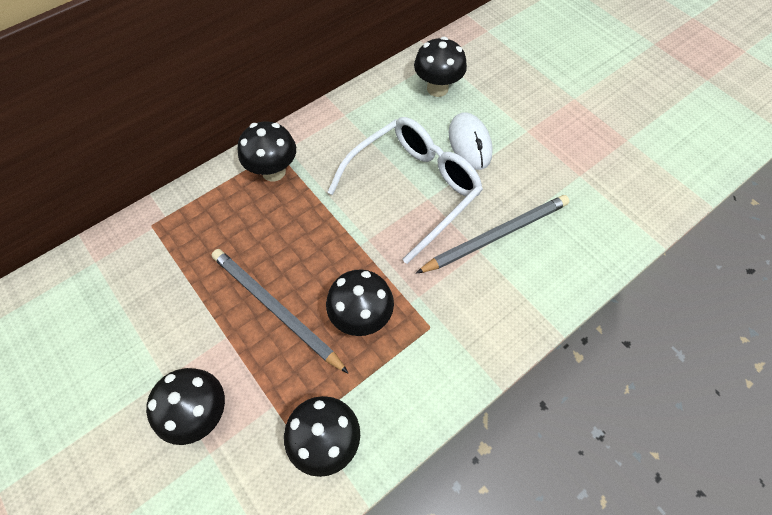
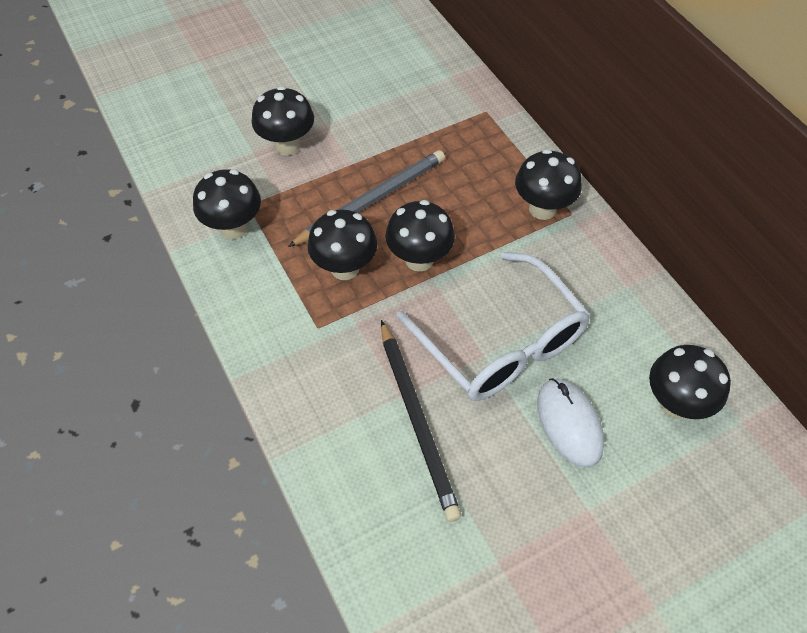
camera: 100 degrees right, 5 degrees down
(341, 257) = (419, 259): none -> black mushroom
(469, 143) = (569, 424): white mouse -> white mouse turned 75 degrees clockwise
(496, 235) = (417, 420): grey pencil -> black pencil

